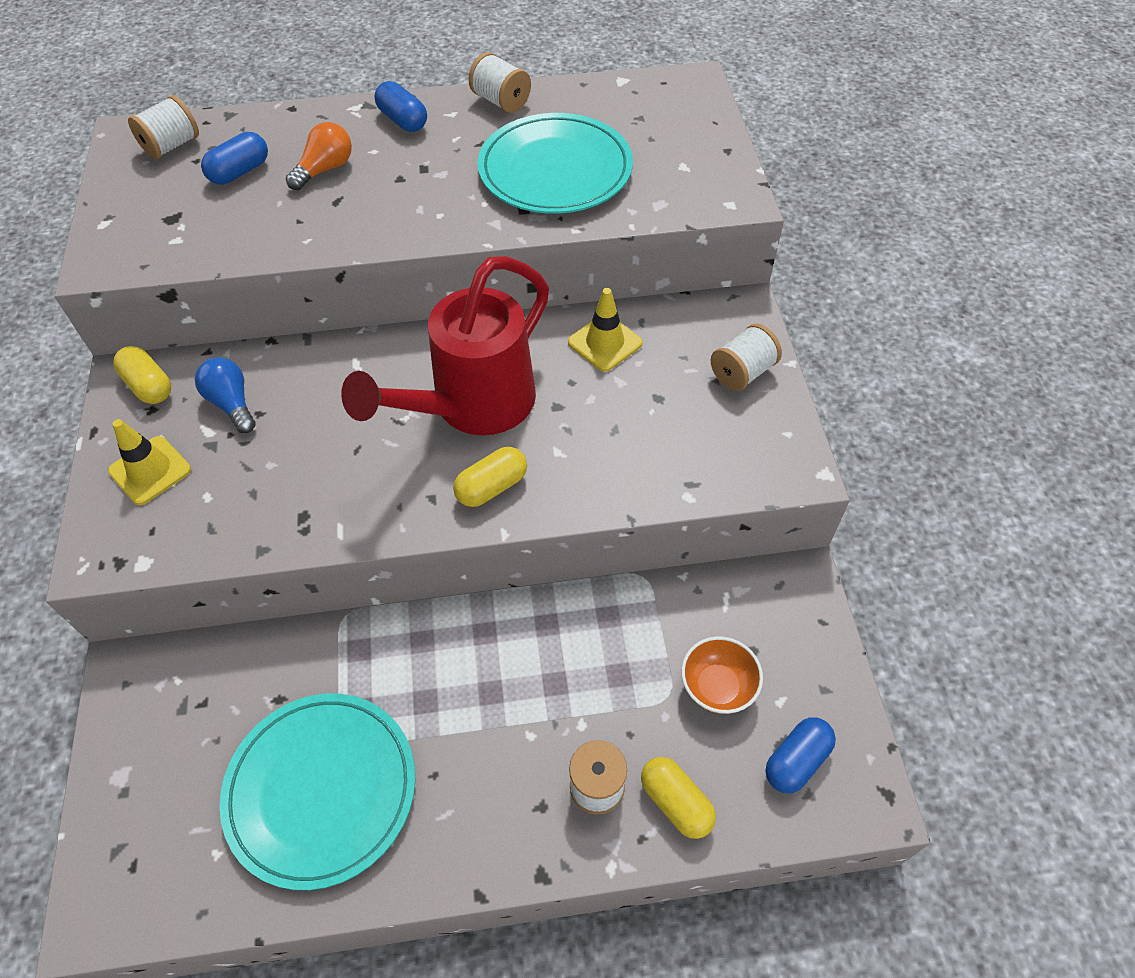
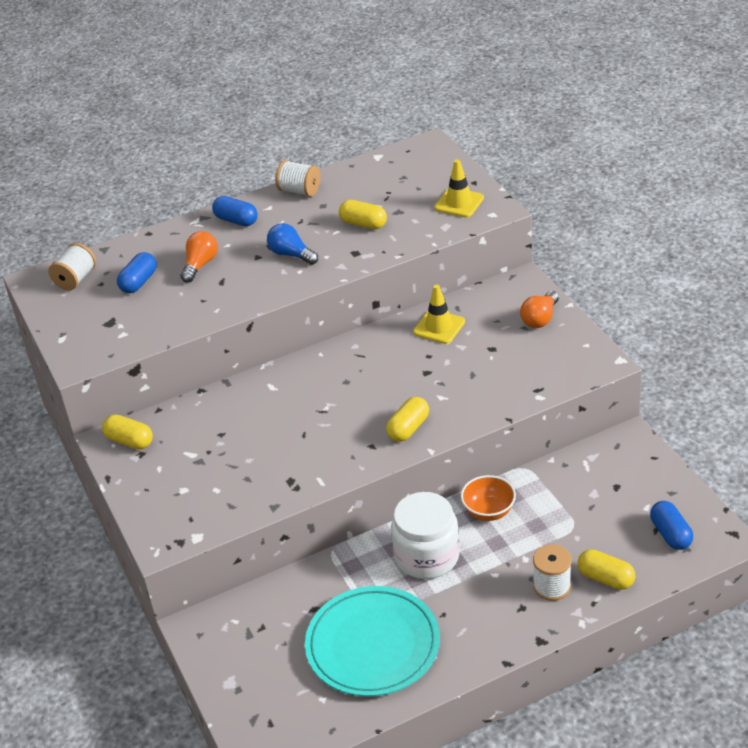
camera: 15 degrees left, 15 degrees down
(150, 470) = (165, 487): yellow traffic cone -> yellow traffic cone (459, 203)
(232, 403) = (198, 434): blue light bulb -> blue light bulb (291, 254)
(456, 670) = (426, 556): none -> white jar
(472, 406) = (369, 388): red watering can -> none
(555, 170) = (363, 224): turquoise plate -> yellow capsule
(717, 687) = (603, 512): orange bowl -> orange bowl (488, 511)
(742, 372) = (540, 319): white spool -> orange light bulb
(796, 761) = (670, 534): blue capsule -> blue capsule turned 45 degrees counterclockwise

